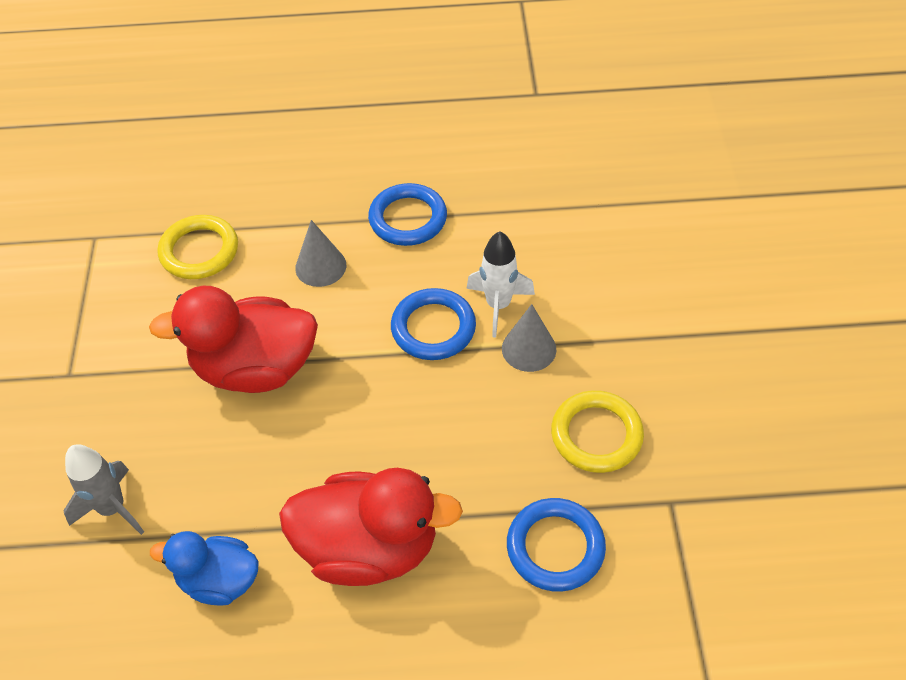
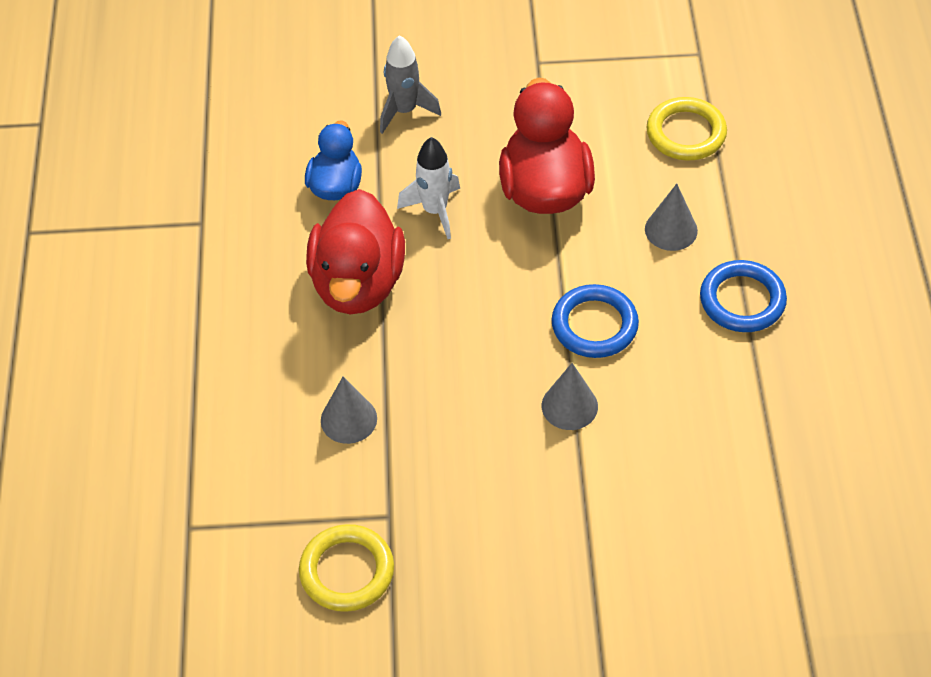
camera: 90 degrees right, 0 degrees up
(498, 305) = (625, 380): white rocket -> white rocket (435, 211)
(555, 547) = (349, 419): blue ring -> grey cone
(596, 435) = (465, 459): yellow ring -> yellow ring (347, 571)

